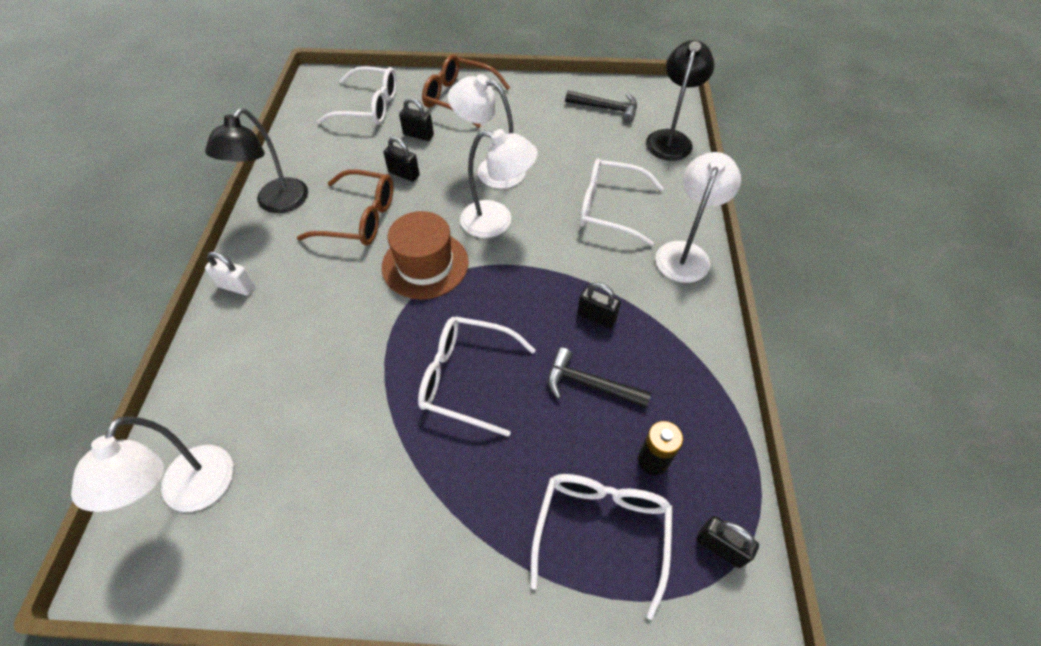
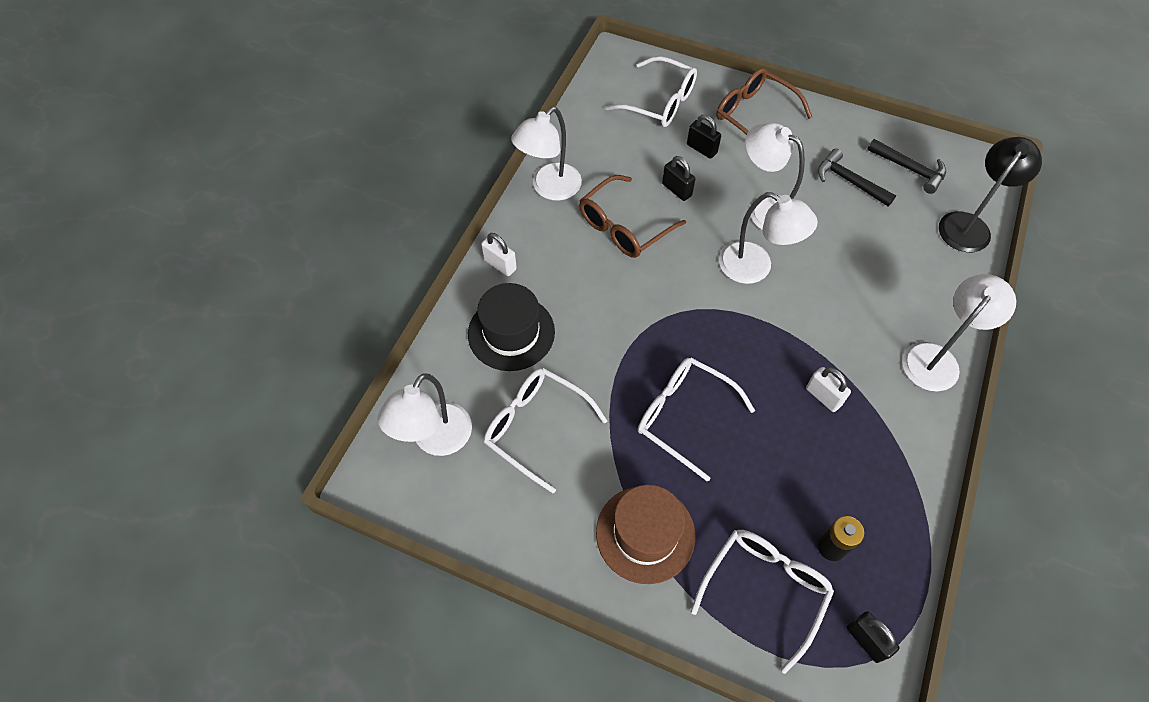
camera: 20 degrees right, 5 degrees up
(261, 350) = (511, 333): none -> black hat
(276, 203) = (549, 188): black lamp -> white lamp
(360, 218) = (623, 227): brown glasses -> brown glasses turned 105 degrees clockwise
(425, 264) = (674, 293): brown hat -> brown hat (645, 534)
(589, 385) = (795, 459): black hammer -> black hammer (849, 181)
(596, 317) = (823, 396): black padlock -> white padlock
(609, 208) = (874, 287): white glasses -> white glasses (535, 427)

